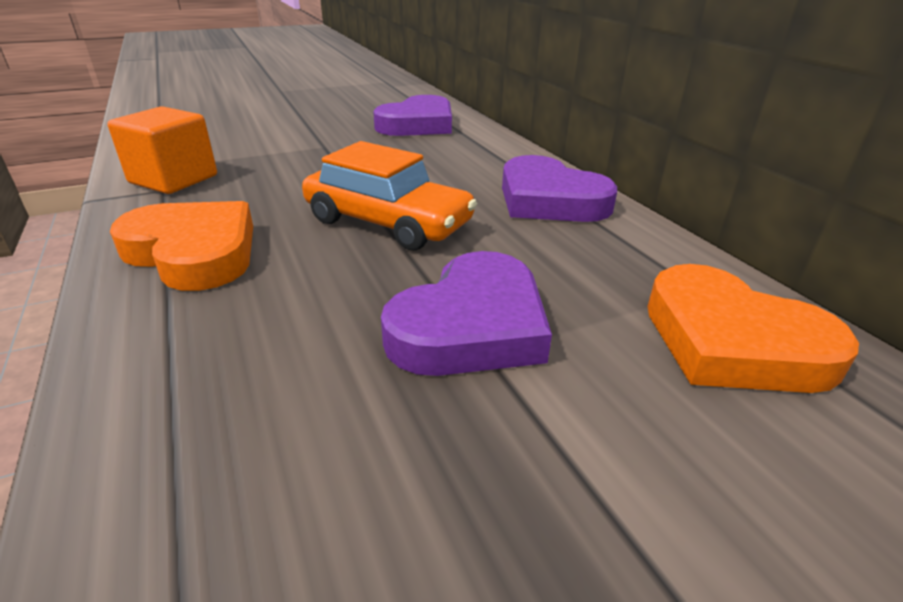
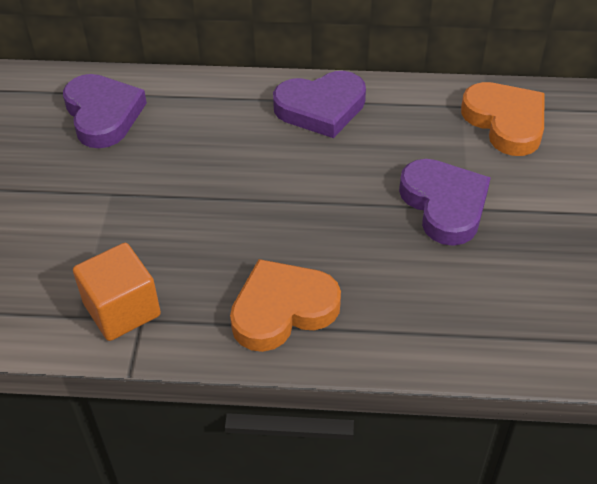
camera: 60 degrees left, 15 degrees up
(388, 222) = (301, 199): orange car -> none
(731, 341) = (505, 122): orange heart -> orange heart turned 105 degrees counterclockwise

